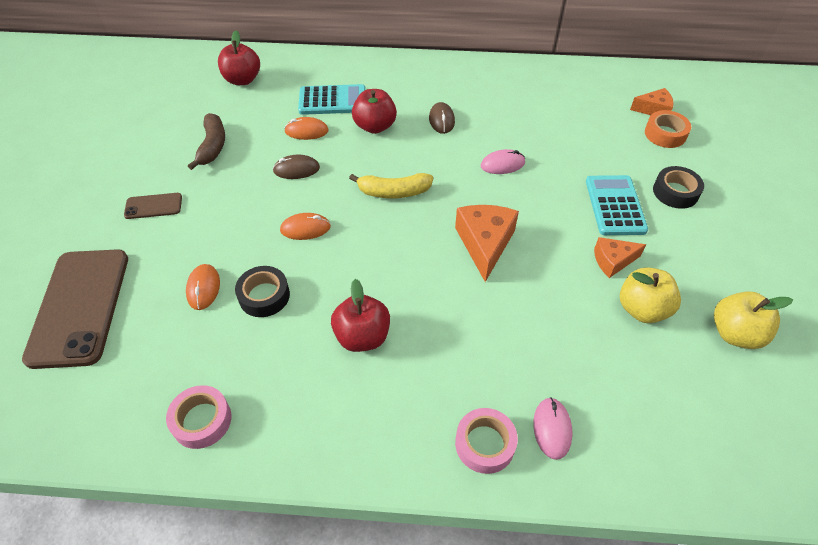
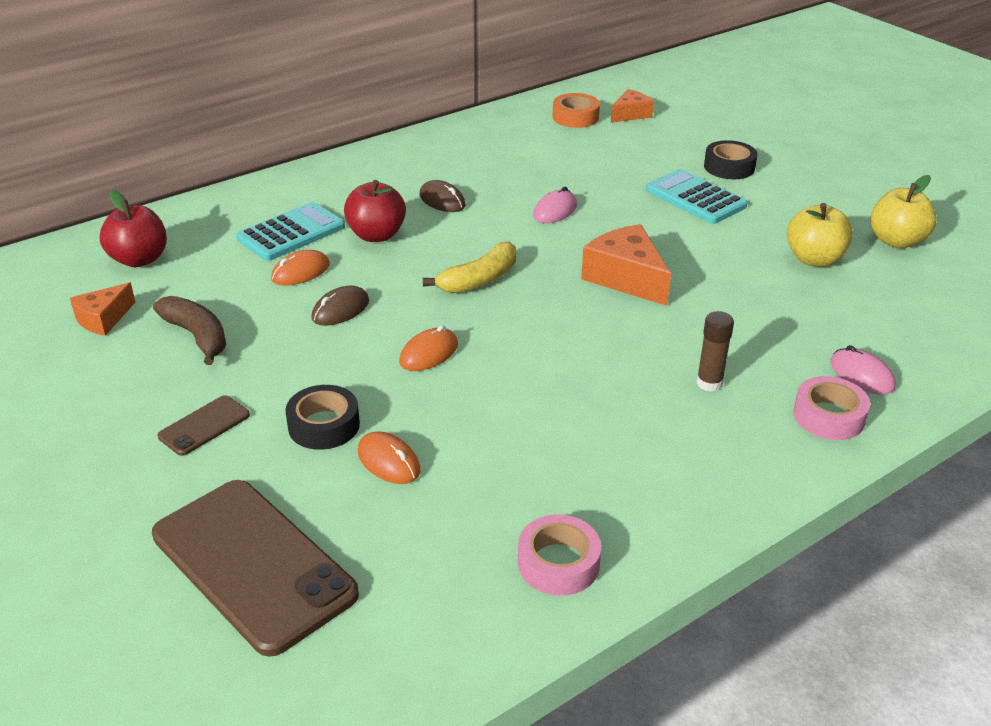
camera: 40 degrees left, 15 degrees down
(264, 296) = (469, 430): black tape -> black tape (324, 425)
(362, 336) = (617, 405): red apple -> none
(438, 360) = (709, 383): none -> brown glue stick
(613, 261) = (748, 237): orange cheese -> orange cheese (103, 319)
(665, 134) = (664, 129): orange tape -> orange tape (575, 117)

